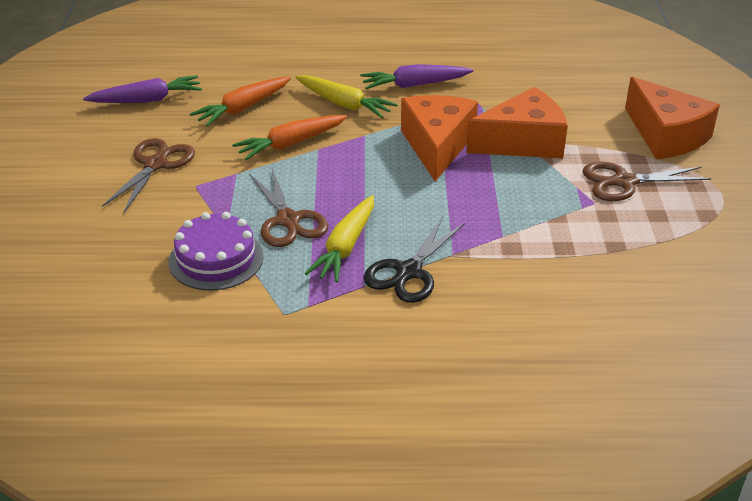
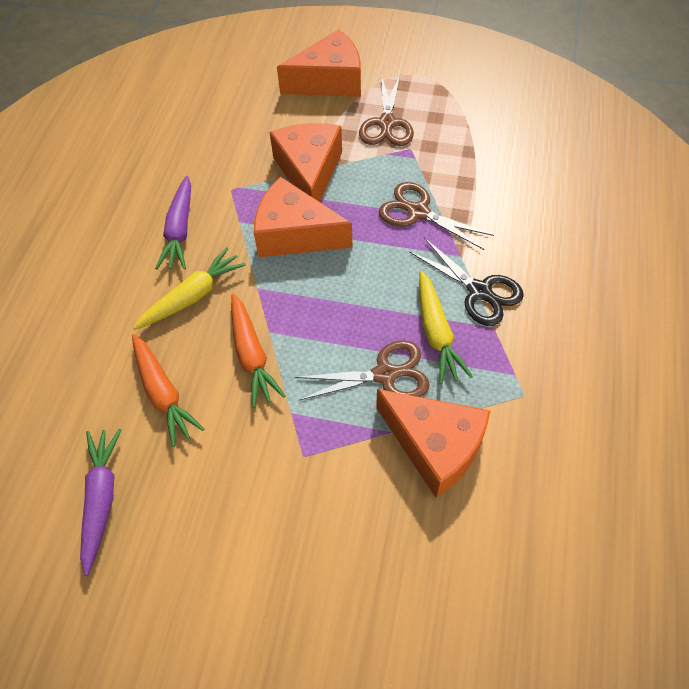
camera: 75 degrees left, 20 degrees up
(155, 164) = (249, 496): brown scissors -> brown scissors (418, 212)
(216, 259) = (434, 446): purple cake -> orange cheese
(345, 247) = (436, 333): yellow carrot -> yellow carrot turned 45 degrees clockwise

